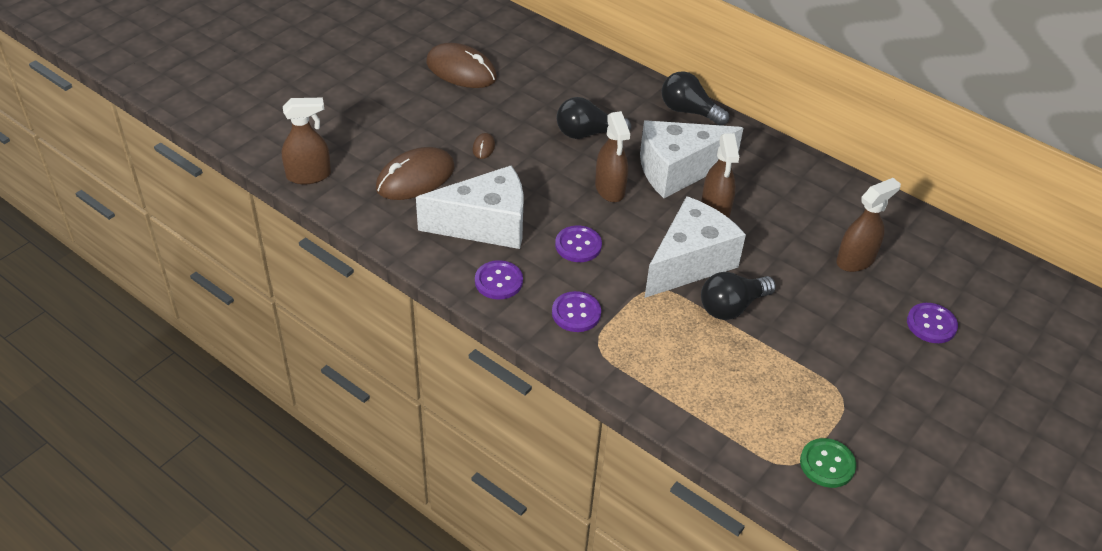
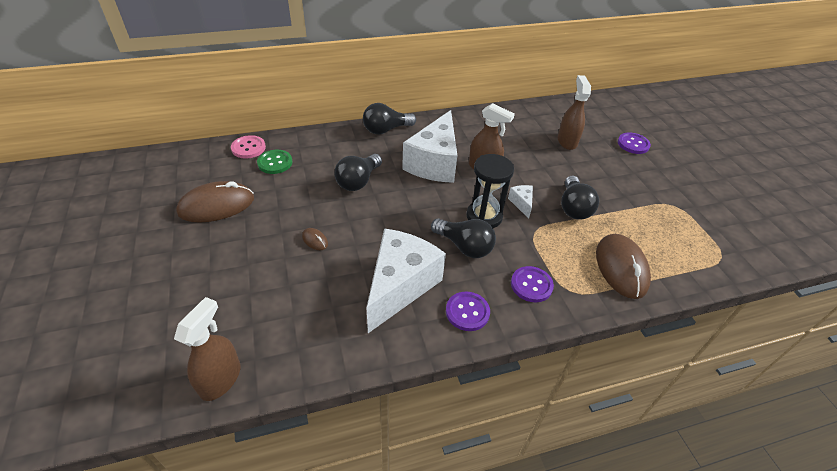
camera: 55 degrees left, 0 degrees up
(415, 178) = (305, 300): brown mouse -> brown mouse (621, 268)
(550, 43) = (248, 148): none -> pink button
(578, 245) = (464, 246): purple button -> black light bulb
(610, 189) = (423, 201): brown spray bottle -> none
(636, 242) = (484, 216): none -> black hourglass
(690, 262) = (521, 203): white cheese -> white cheese, size x0.41
(827, 464) = (726, 241): green button -> green button (275, 163)

